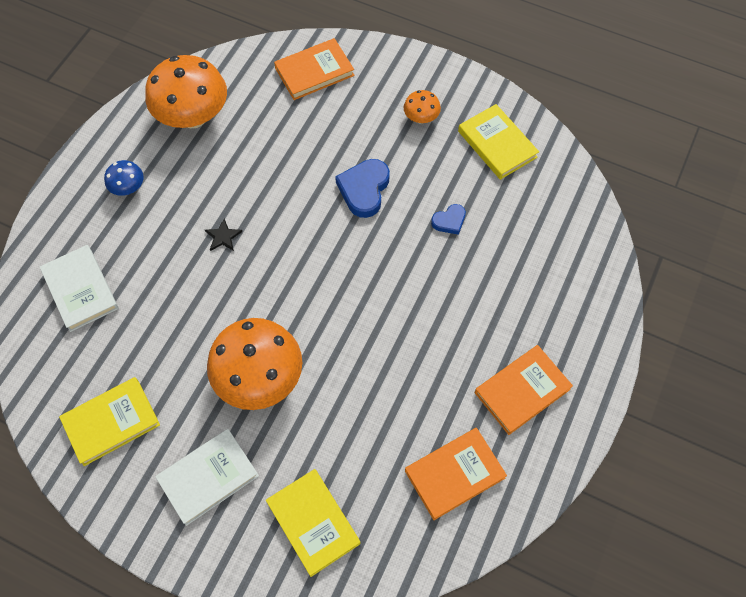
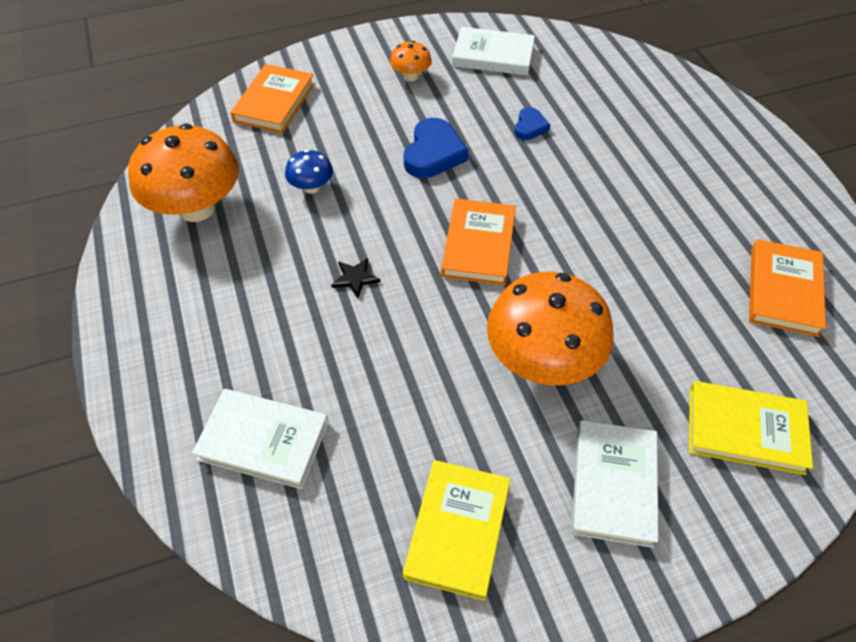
camera: 45 degrees left, 10 degrees down
(128, 188) = (201, 312): blue mushroom -> blue mushroom (311, 187)
(364, 190) = (433, 153): blue heart -> blue heart turned 135 degrees counterclockwise
(497, 144) = (493, 55): yellow book -> white book
(522, 391) = (740, 195): orange book -> orange book (478, 245)

